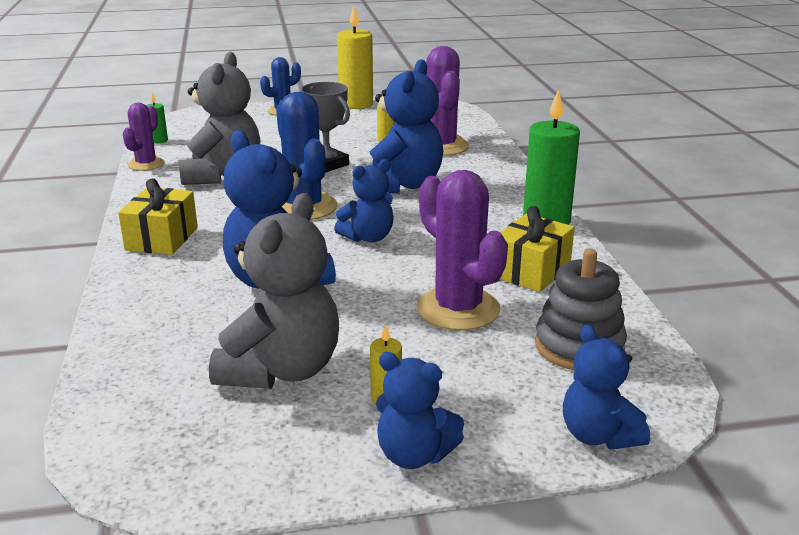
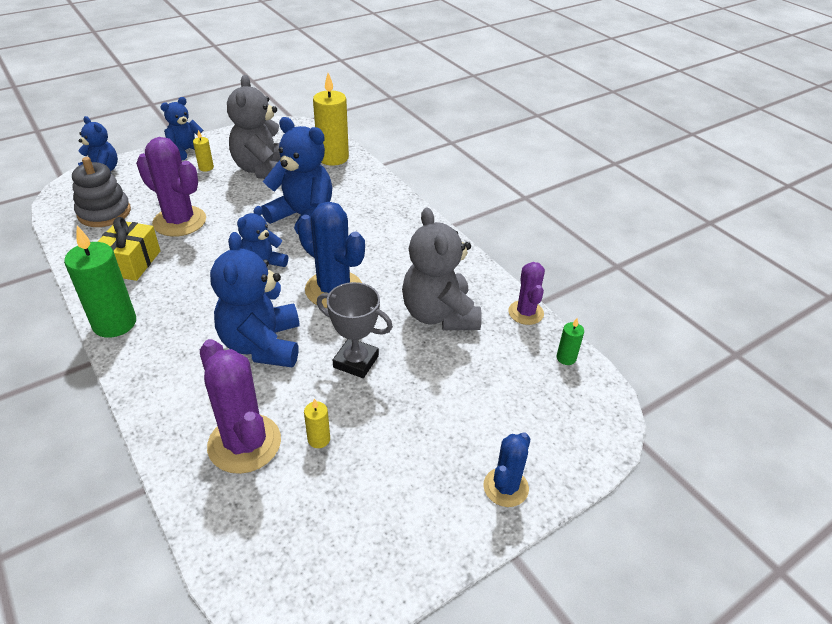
camera: 155 degrees right, 15 degrees up
(162, 239) = (409, 232): yellow gift -> none
(356, 104) = (420, 555): yellow candle -> yellow candle (333, 158)
(414, 455) = (186, 151): blue teddy bear -> blue teddy bear turned 45 degrees counterclockwise

